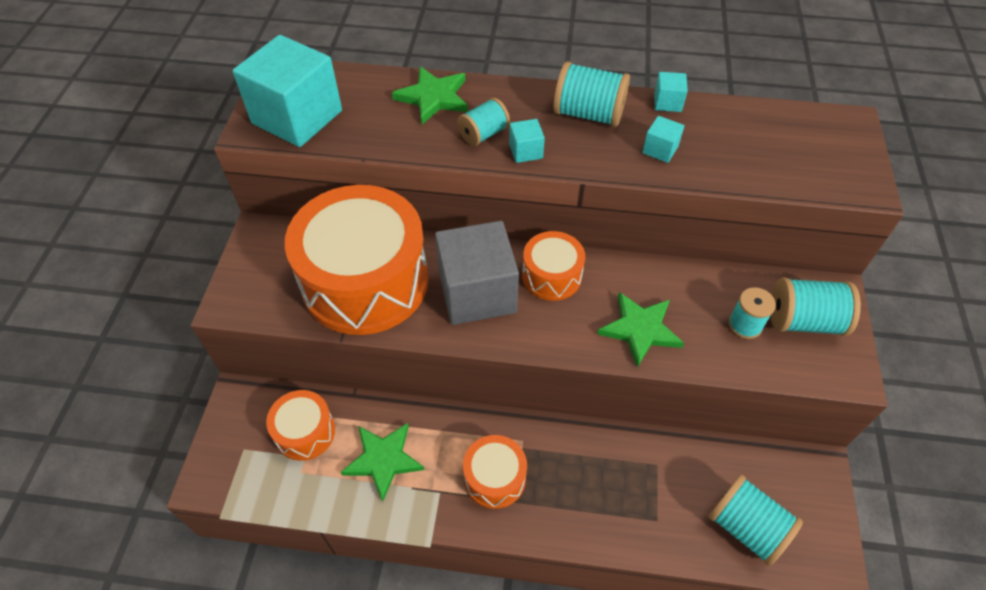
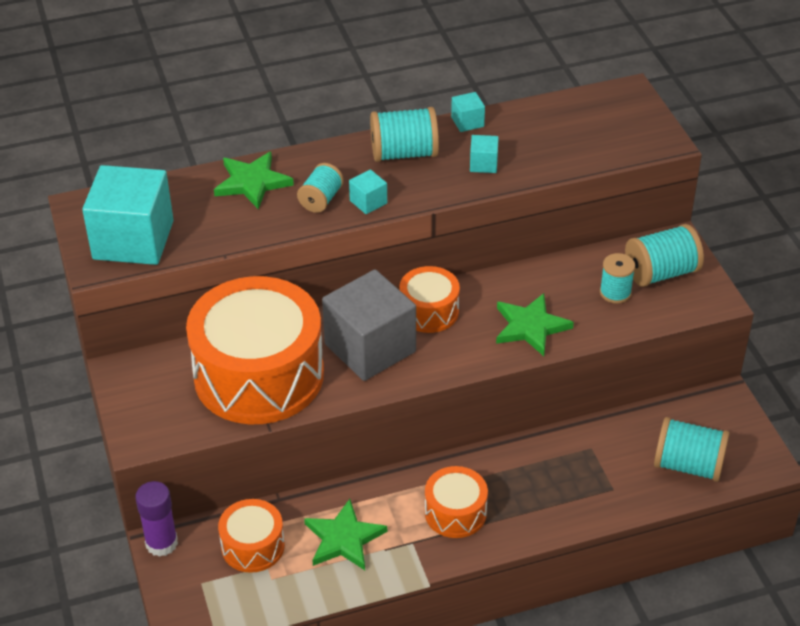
camera: 25 degrees left, 10 degrees down
(237, 395) = (161, 543): none -> purple glue stick

